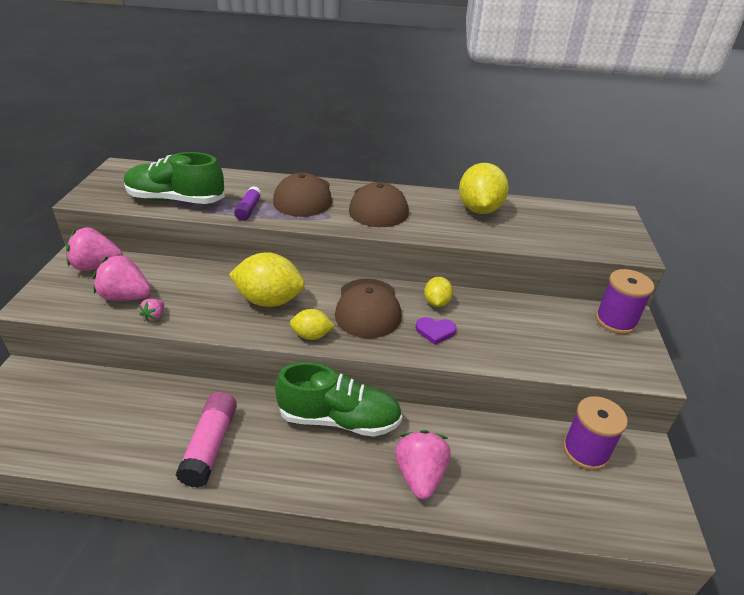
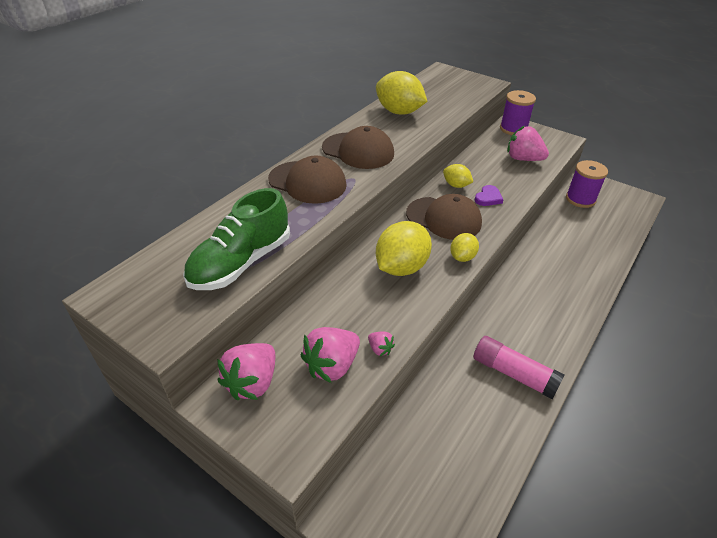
camera: 60 degrees left, 5 degrees up
(249, 209) = (305, 219): purple glue stick -> none
(339, 419) = (514, 291): green shoe -> none
(420, 475) = (578, 271): pink strawberry -> pink strawberry (523, 159)

